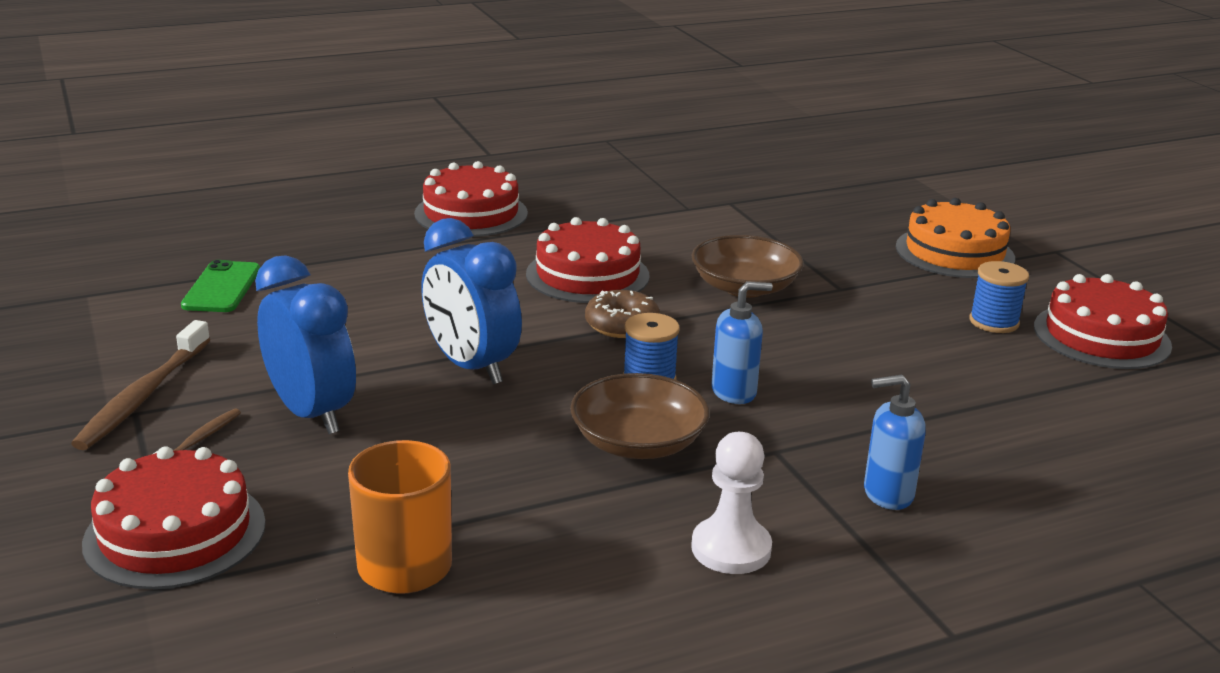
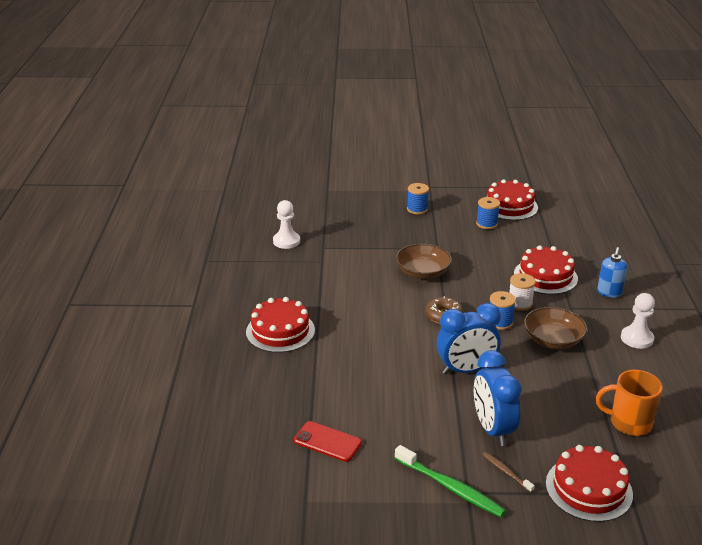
camera: 65 degrees left, 5 degrees up
(144, 395) = (450, 487): brown toothbrush -> green toothbrush
(221, 288) = (327, 442): green phone -> red phone
(311, 413) = (492, 429): blue clock -> blue clock turned 90 degrees counterclockwise
(587, 275) = (384, 312): red cake -> red cake (545, 276)
(717, 176) = (286, 241): none -> white pawn
(734, 392) = (520, 303): blue soap dispenser -> white spool
(954, 252) = (417, 209): orange cake -> blue spool

